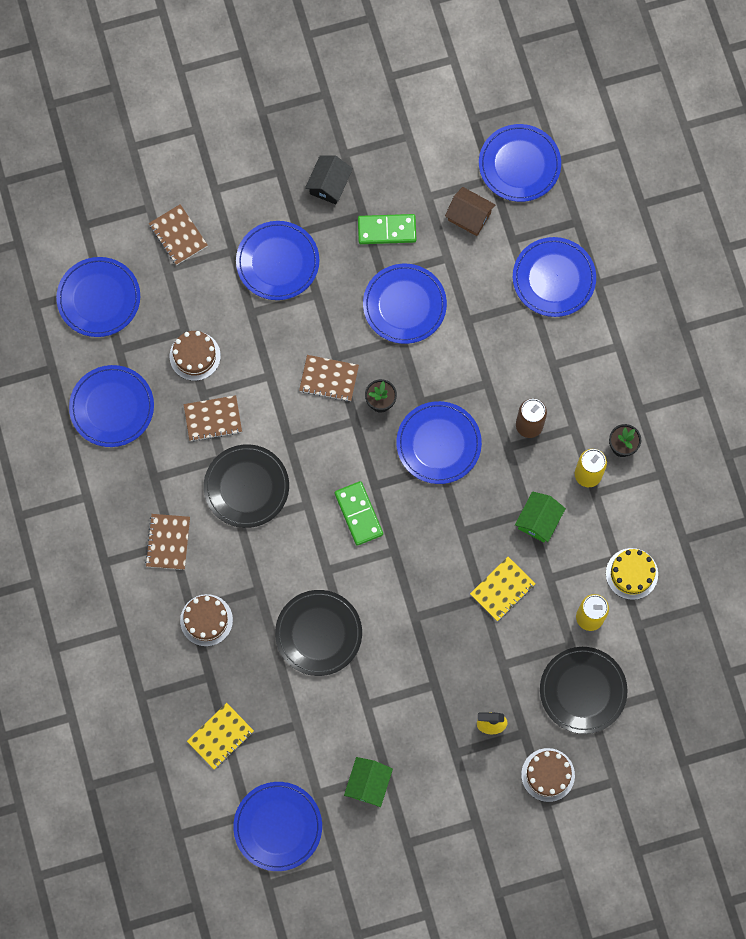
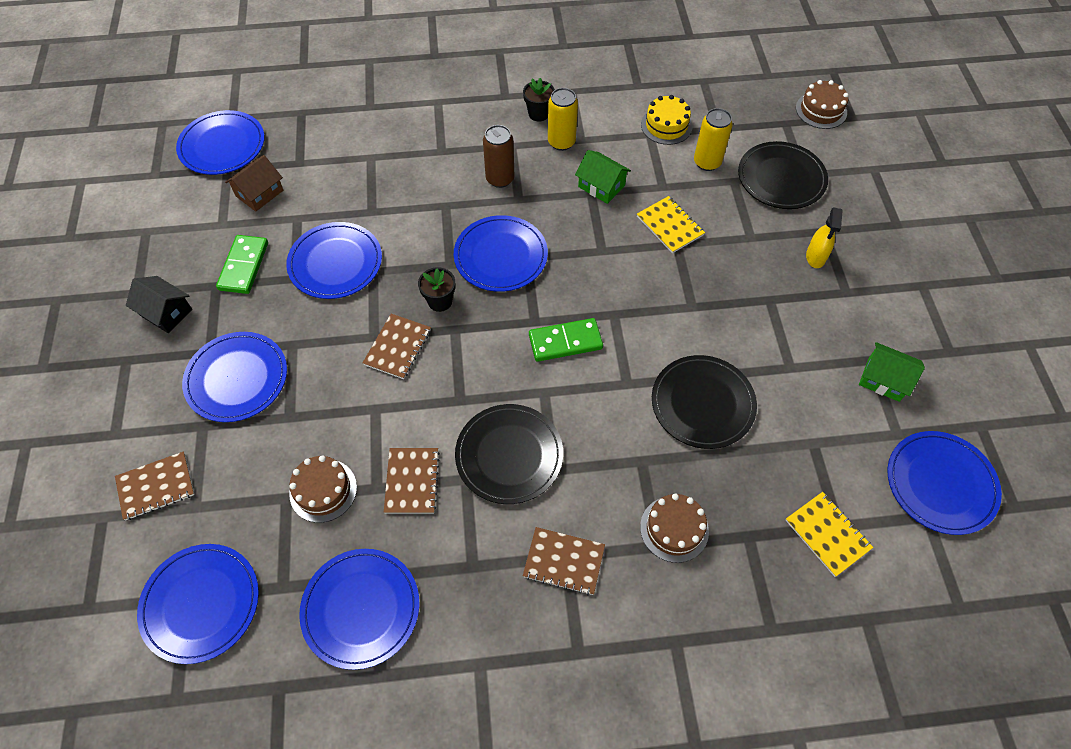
camera: 80 degrees left, 15 degrees down
(548, 775) = (868, 218): brown cake -> brown cake (821, 110)
(554, 278) = (352, 137): blue plate -> none

